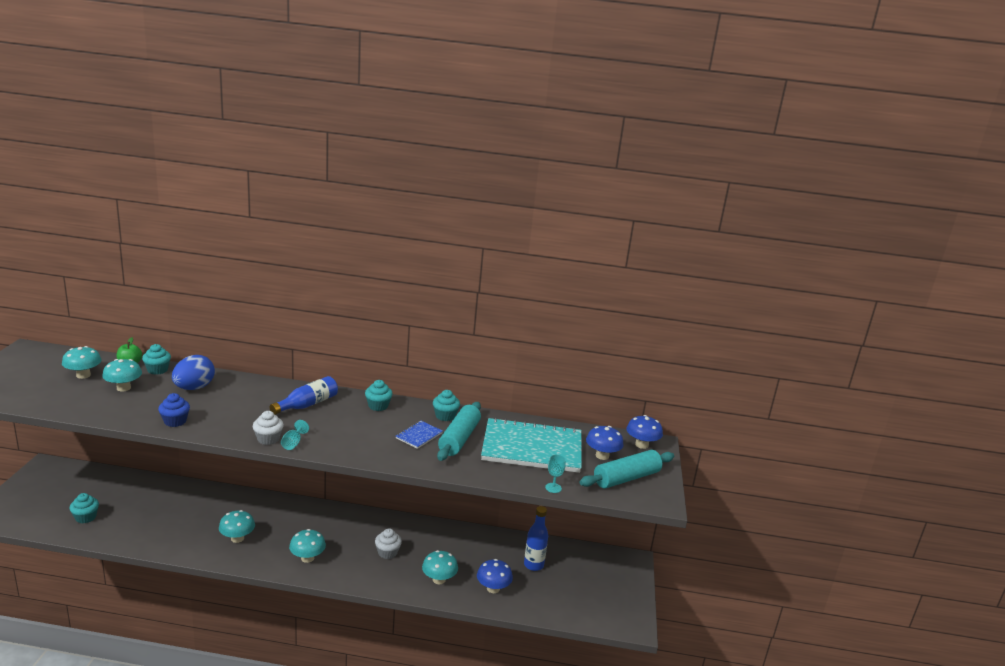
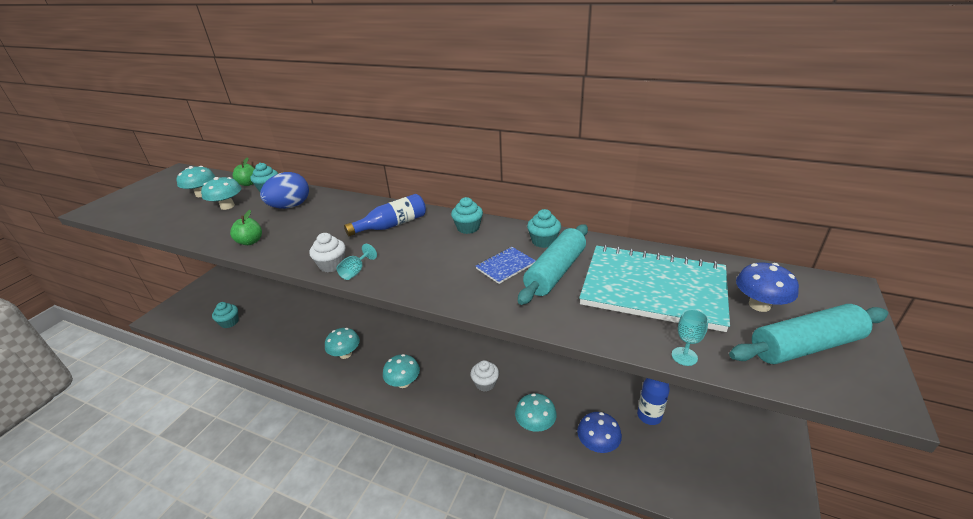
camera: 20 degrees right, 10 degrees up
(175, 421) = (250, 242): blue cupcake -> green apple
(641, 445) = (820, 290): blue mushroom -> none

